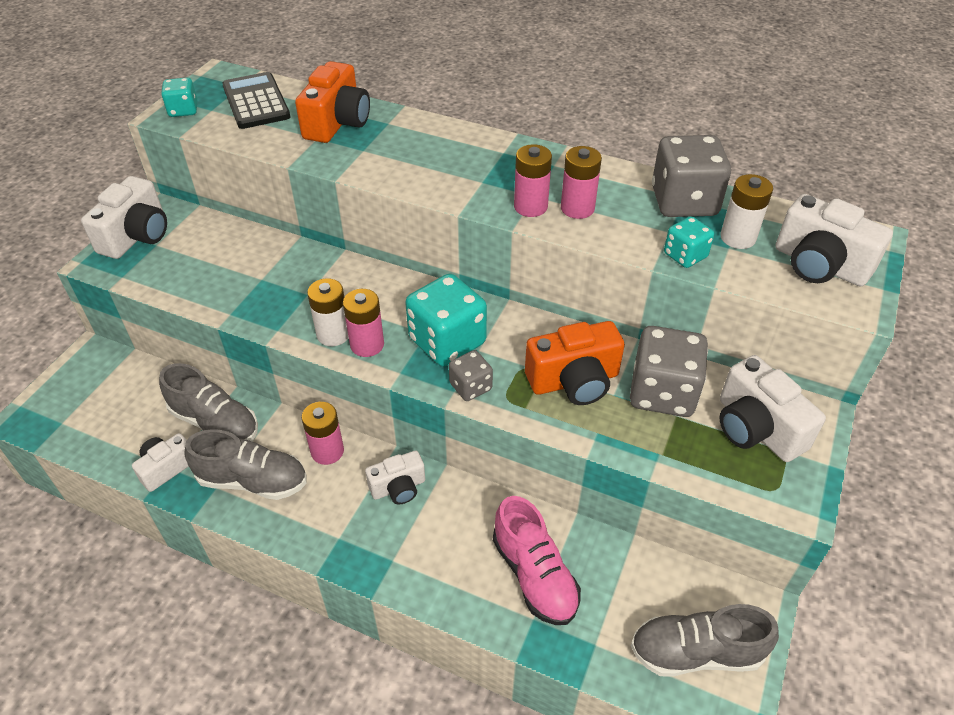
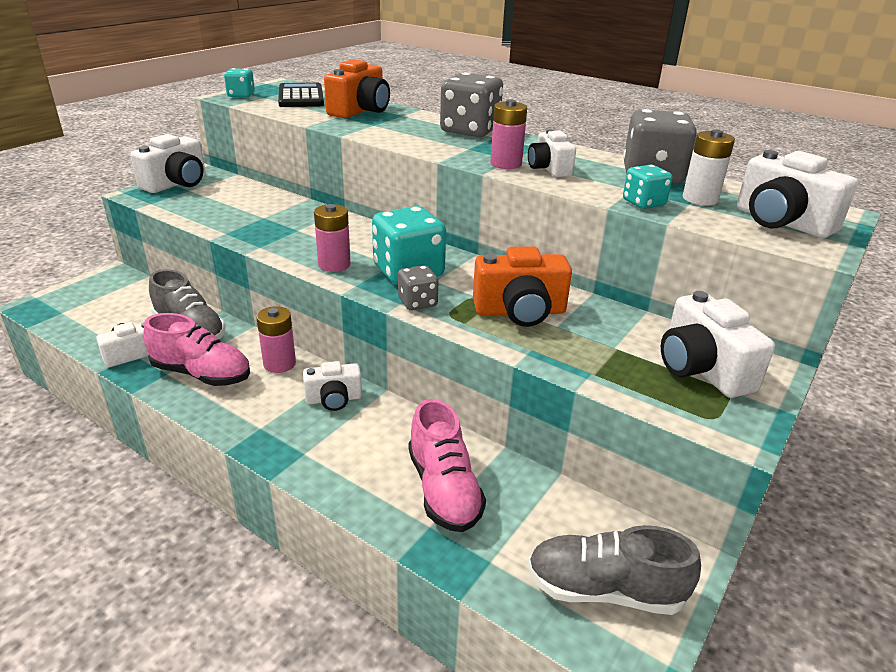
camera: 10 degrees right, 15 degrees down
(253, 481) = (202, 374): grey shoe -> pink shoe
(333, 334) = (307, 255): white battery -> none
(577, 208) = (549, 169): pink battery -> white camera
(662, 393) = (607, 331): grey dice -> grey dice (470, 131)

